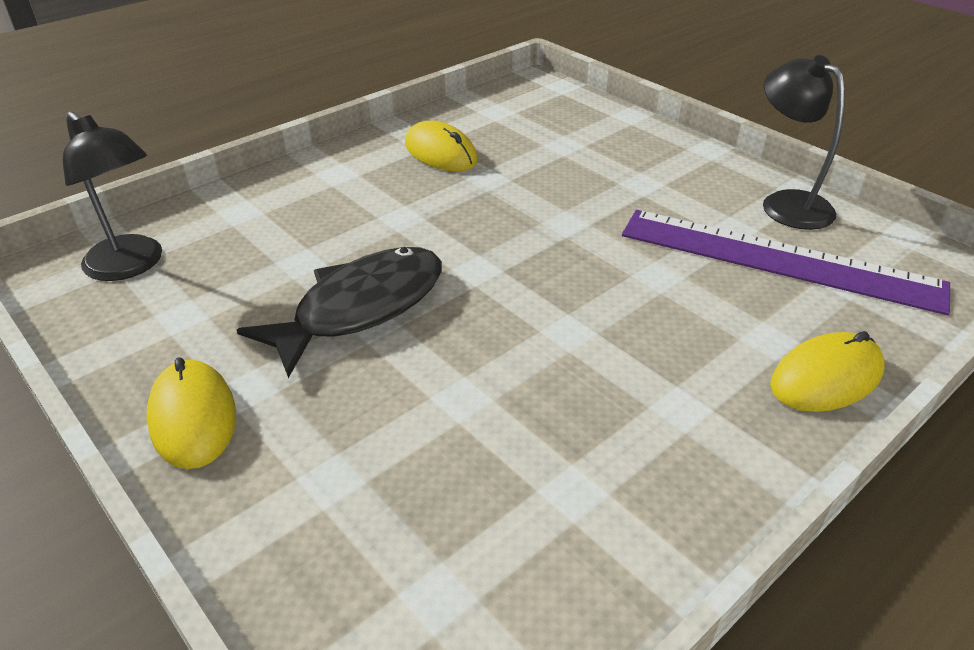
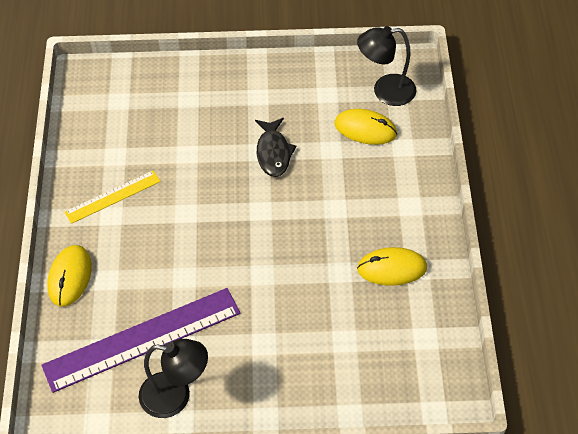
camera: 130 degrees right, 15 degrees up
(193, 417) = (257, 76): yellow mouse -> yellow mouse (365, 129)
(361, 308) = (273, 153): black fish -> black fish, size x0.66
(649, 430) = (113, 196): none -> yellow ruler

